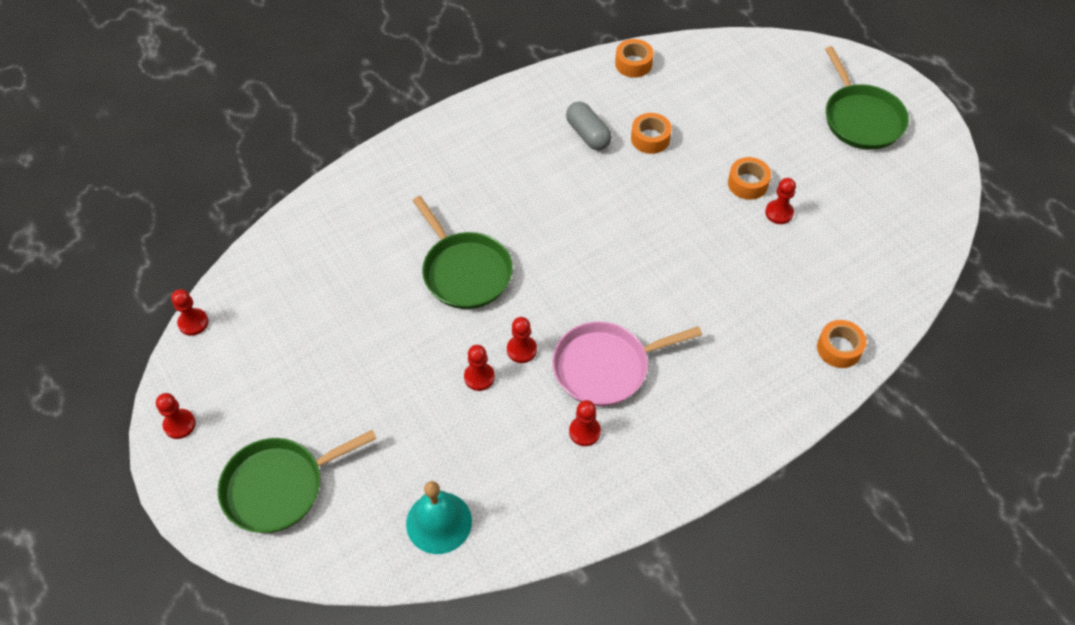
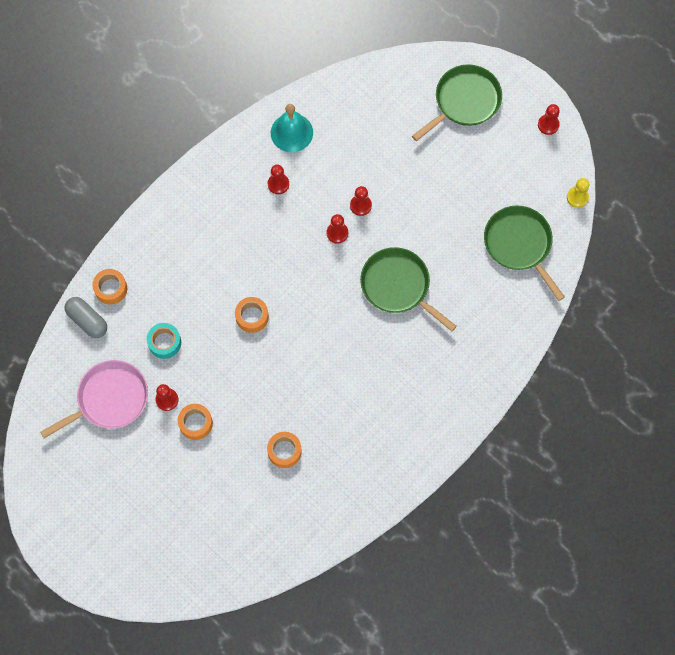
camera: 165 degrees right, 15 degrees up
(193, 323) = (577, 197): red pawn -> yellow pawn
(439, 522) = (355, 104): turquoise bell -> turquoise bell (291, 132)
(588, 134) = (338, 442): grey capsule -> grey capsule (87, 320)
(605, 367) = (275, 234): pink pan -> pink pan (109, 399)
(633, 64) = (317, 535): orange tape -> orange tape (252, 317)
(774, 272) = (164, 342): none -> turquoise tape
(861, 118) = (106, 520): green pan -> green pan (519, 245)

